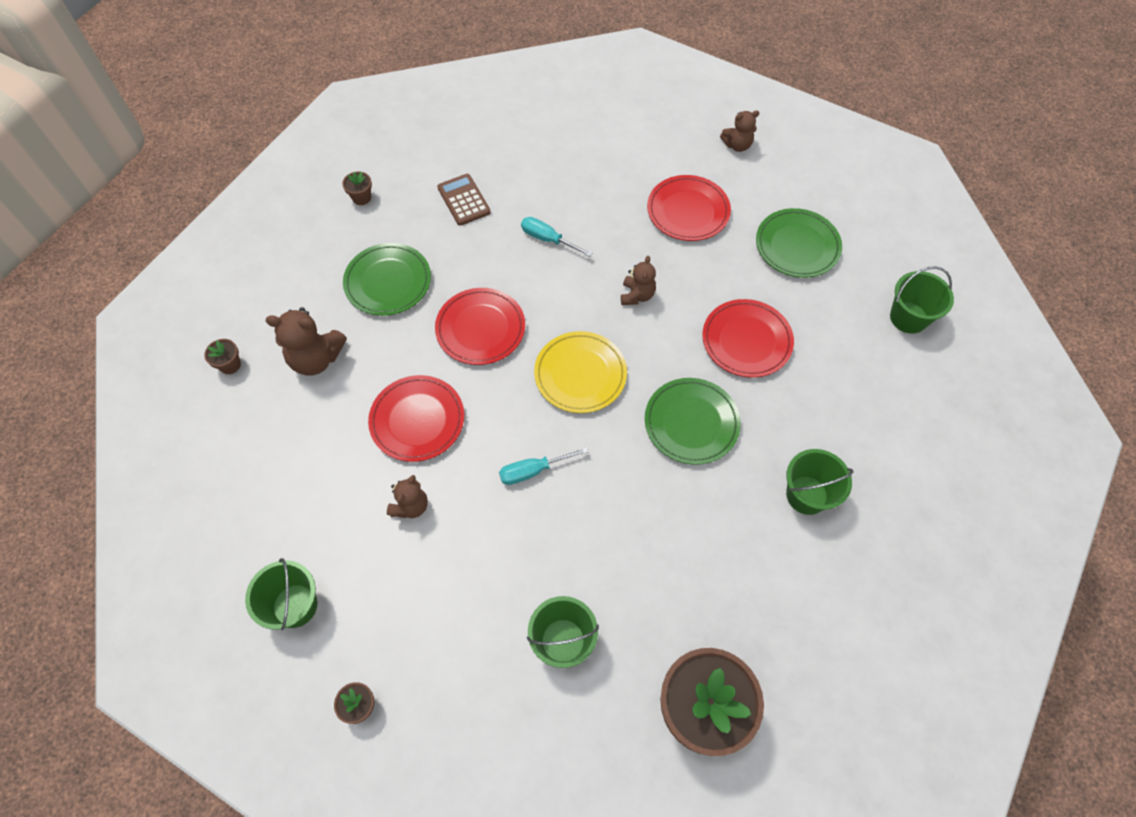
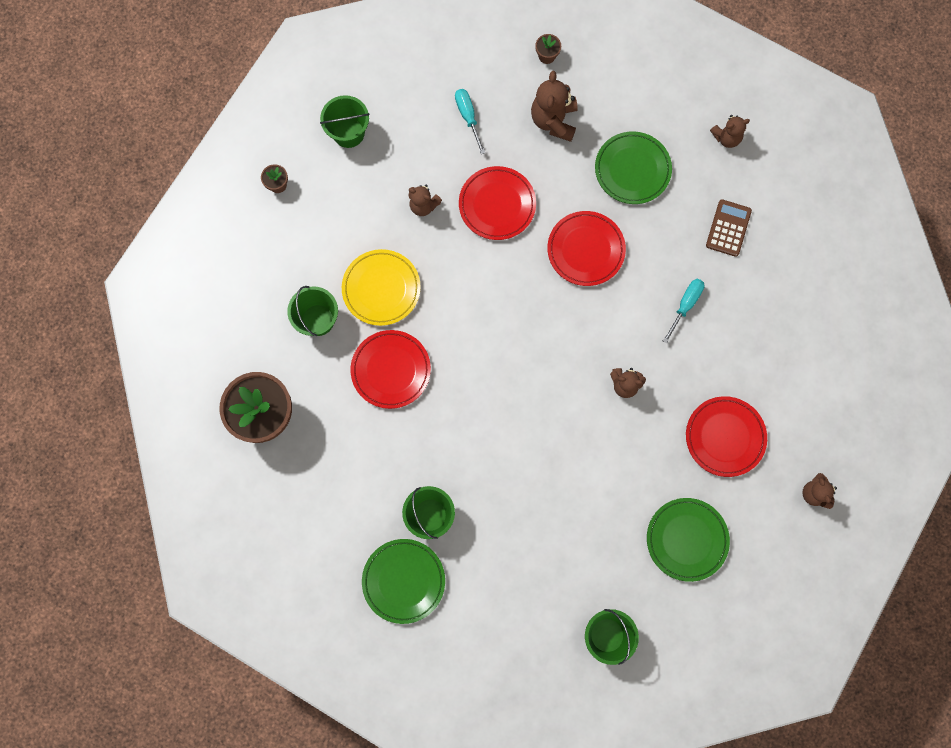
camera: 90 degrees right, 15 degrees up
(361, 198) = (726, 138): brown flower pot -> brown teddy bear
(464, 200) = (728, 228): brown calculator -> brown calculator turned 45 degrees counterclockwise
(532, 471) = (452, 296): turquoise screwdriver -> turquoise screwdriver (468, 116)
(580, 374) = (541, 334): yellow plate -> yellow plate (381, 289)
(691, 423) = (495, 425): green plate -> green plate (403, 581)
(746, 341) = (578, 480): red plate -> red plate (391, 370)

